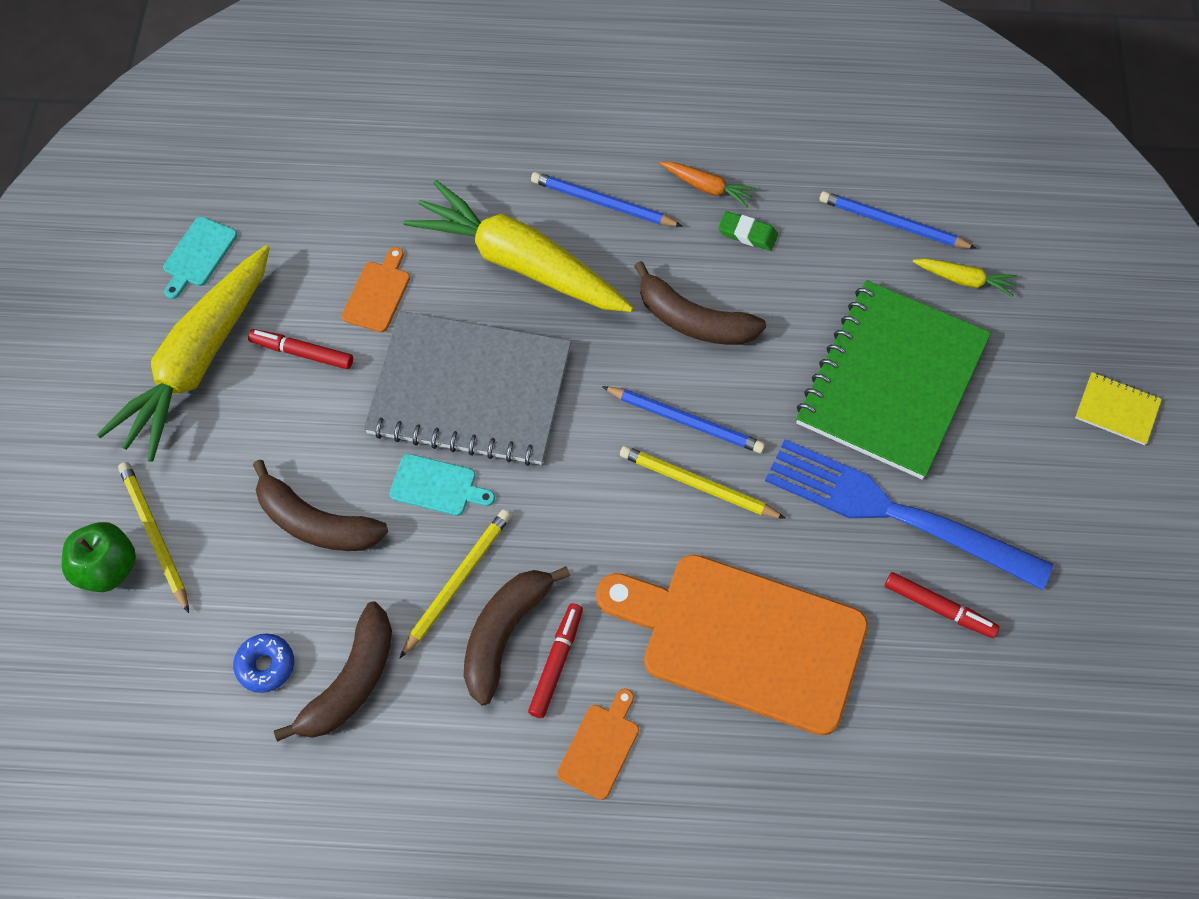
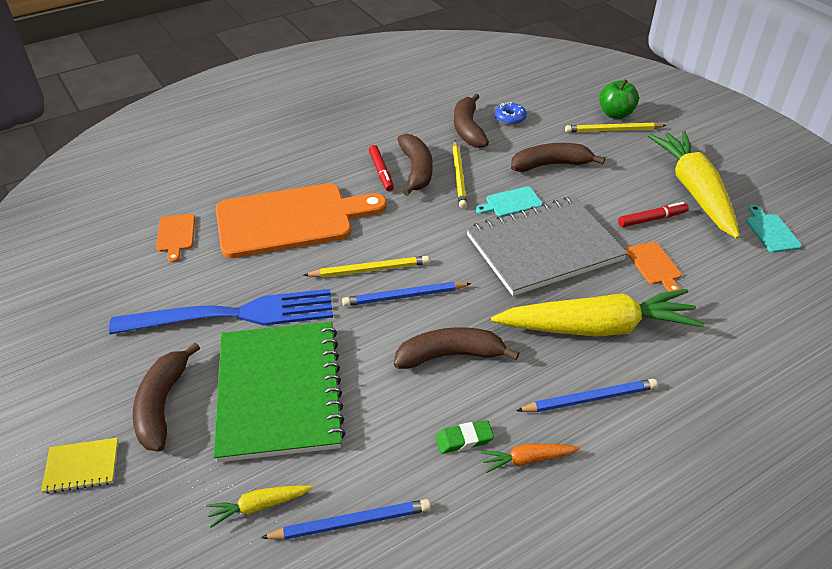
camera: 145 degrees right, 20 degrees down
(154, 535) = (613, 130): yellow pencil -> yellow pencil turned 150 degrees clockwise
(600, 747) = (334, 157): orange cutting board -> orange cutting board (176, 235)
(939, 608) = (180, 282): red marker -> none
(1018, 435) = (162, 405): none -> brown banana

